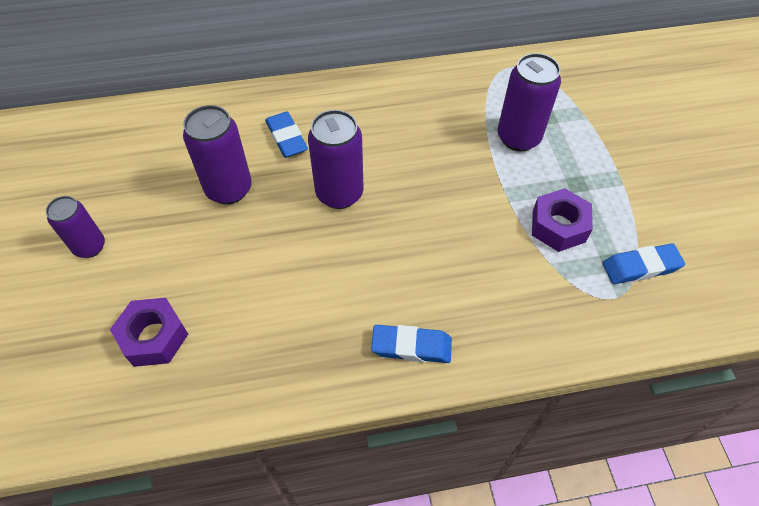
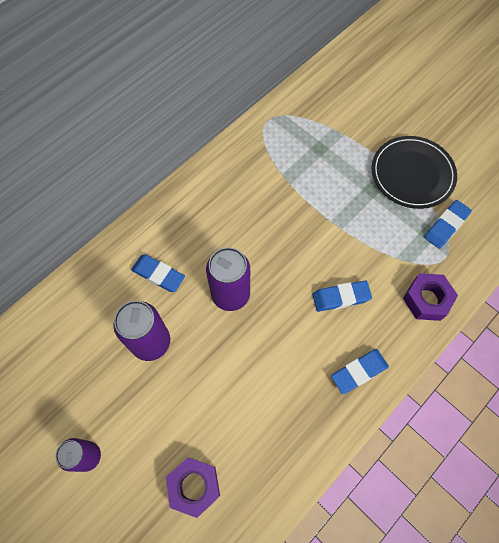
camera: 35 degrees left, 10 degrees up
(453, 264) = (341, 297): none -> blue eraser
(518, 138) = (313, 176): purple can -> none
(558, 226) = (382, 228): purple nut -> purple nut (426, 300)
(639, 194) = (412, 174): none -> black plate

